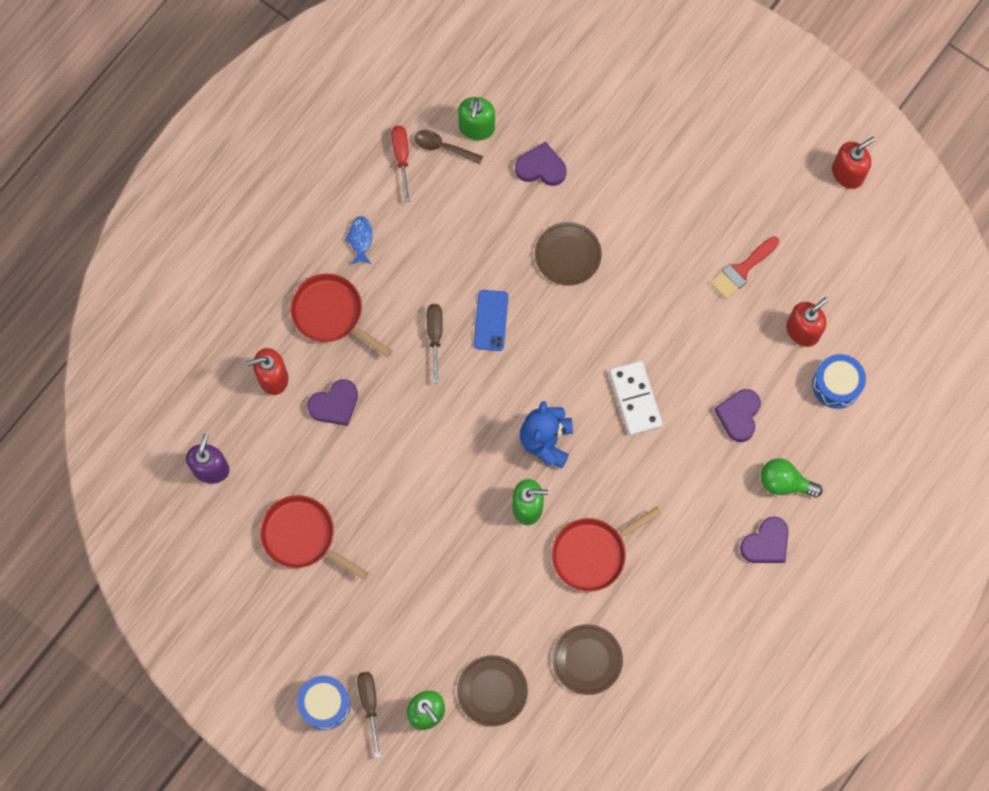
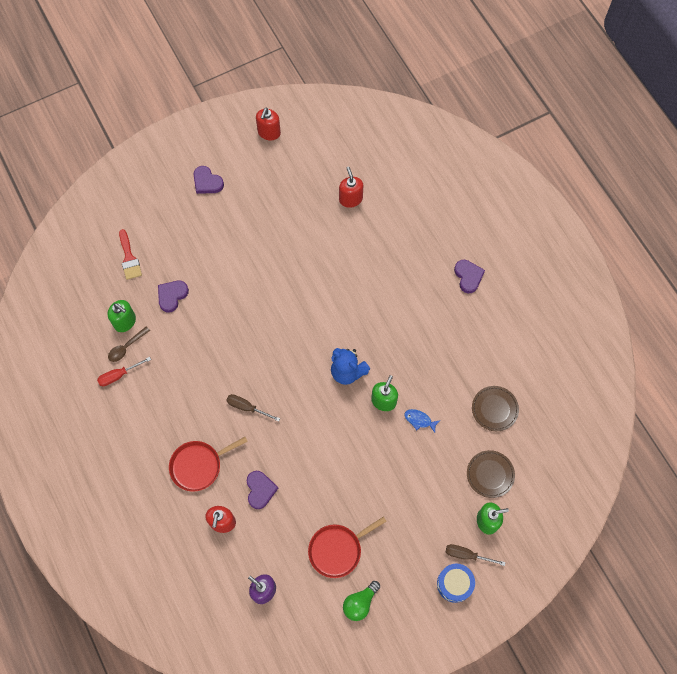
camera: 65 degrees left, 5 degrees down
(360, 239) = (159, 425): blue fish -> blue fish (419, 420)
(401, 157) = (119, 375): red screwdriver -> red screwdriver turned 45 degrees counterclockwise
(491, 320) = (254, 369): blue phone -> none
(568, 255) = (236, 306): brown plate -> none
(592, 554) = (430, 376): red pan -> none
(635, 399) = (346, 308): white domino -> none
(739, 415) = (384, 256): purple heart -> purple heart (207, 182)
(742, 270) = (297, 214): red brush -> red brush (129, 258)
(784, 483) = (437, 250): green light bulb -> green light bulb (360, 603)
(836, 385) = (392, 196): blue drum -> none
(847, 173) = (269, 133): red soap dispenser -> red soap dispenser turned 150 degrees counterclockwise

